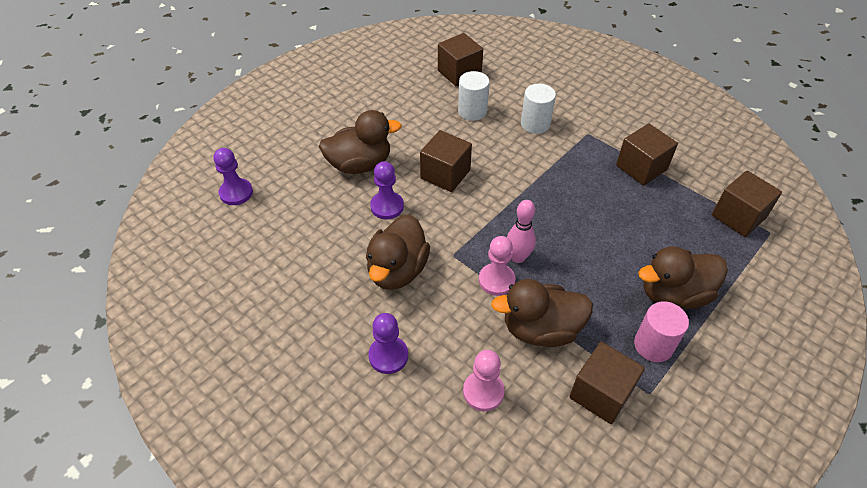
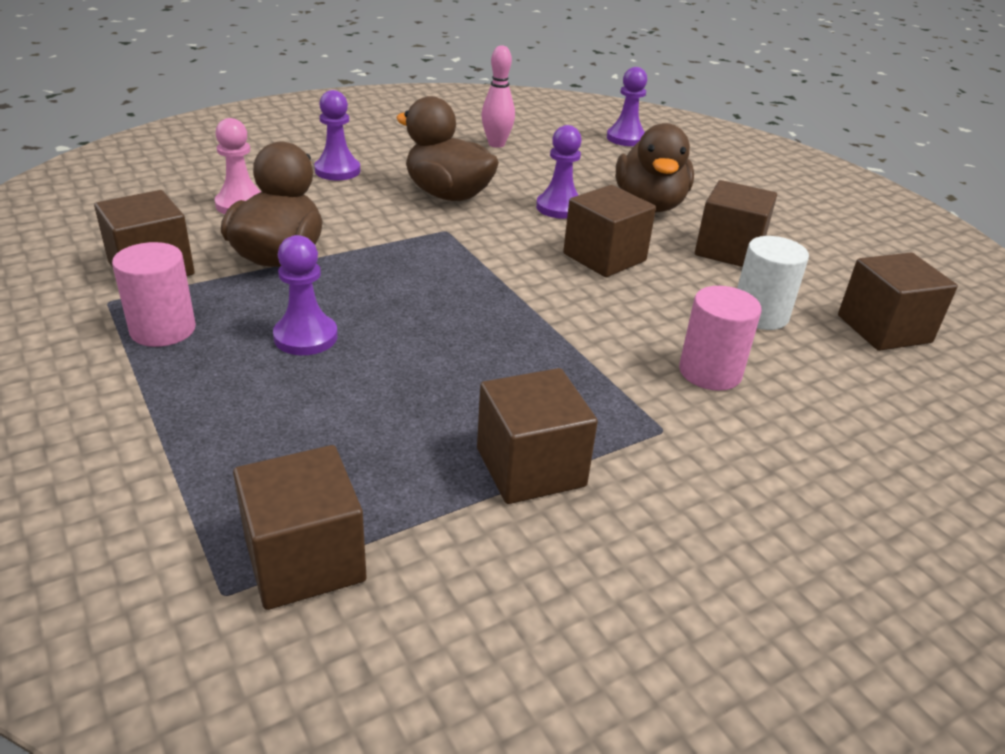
camera: 105 degrees right, 15 degrees down
(405, 126) = (729, 250): none -> brown cube
(496, 280) = (380, 247): pink pawn -> none
(518, 257) = (406, 271): pink bowling pin -> pink bowling pin (496, 144)
(535, 124) = (710, 372): white cylinder -> pink cylinder
(612, 276) = (306, 337): none -> purple pawn
(673, 294) = (218, 383): brown duck -> none

